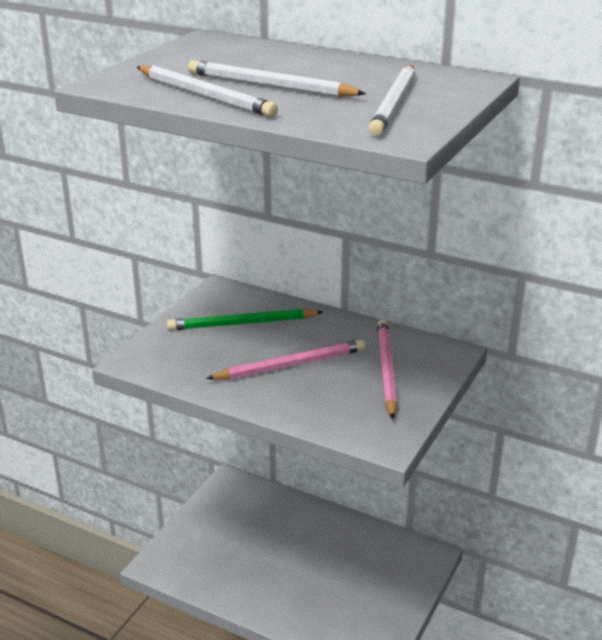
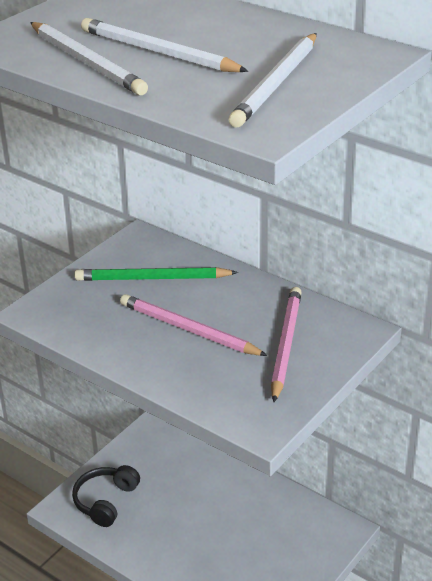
camera: 10 degrees right, 5 degrees up
(197, 553) = (105, 501): none -> black headphones
(290, 365) = (188, 330): pink pencil -> pink pencil turned 135 degrees counterclockwise

